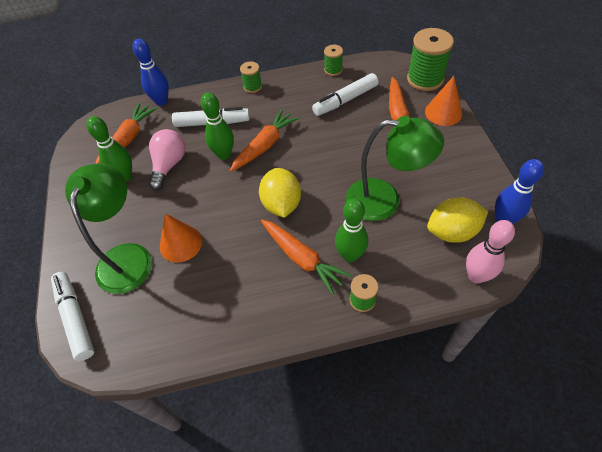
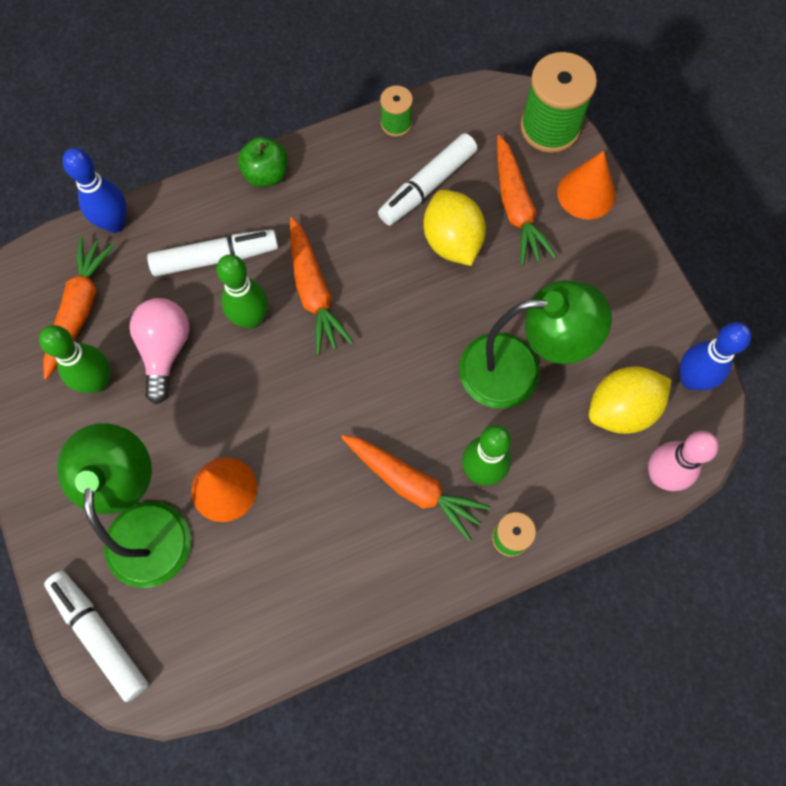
camera: 15 degrees left, 15 degrees up
(252, 86) = (266, 174): green spool -> green apple
(265, 145) = (314, 292): orange carrot -> orange carrot turned 135 degrees clockwise
(281, 204) = (363, 398): yellow lemon -> yellow lemon (452, 241)

